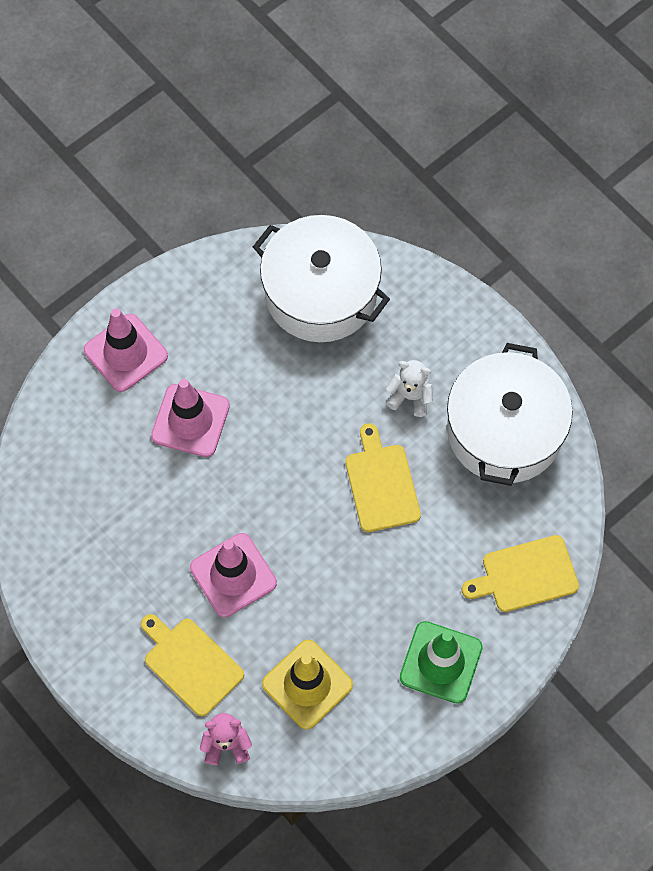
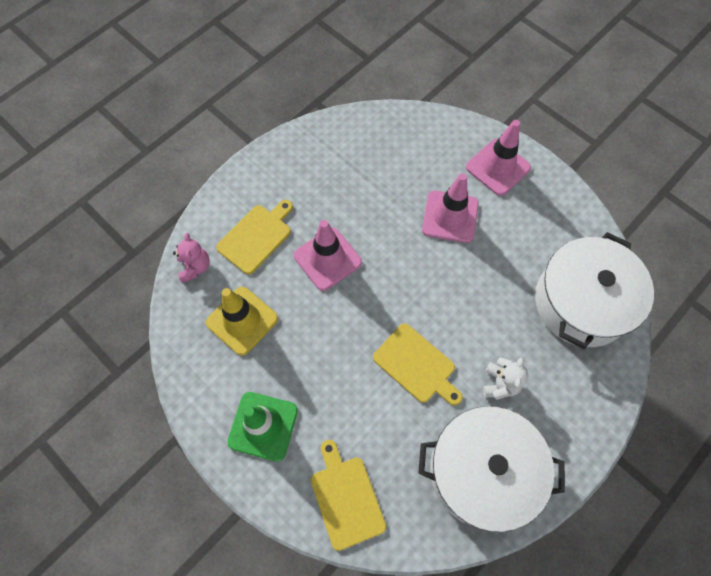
camera: 85 degrees right, 0 degrees up
(381, 484) = (416, 365): yellow cutting board -> yellow cutting board turned 60 degrees clockwise

